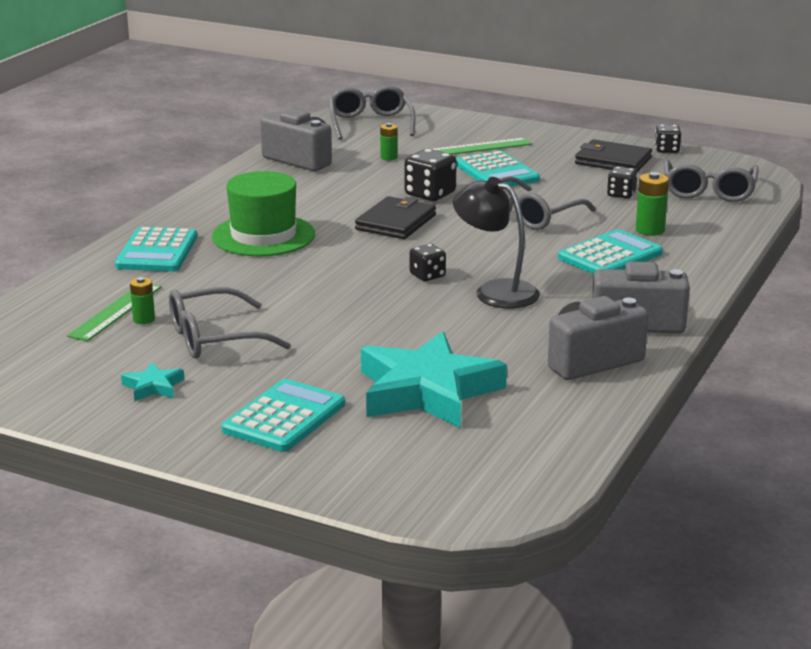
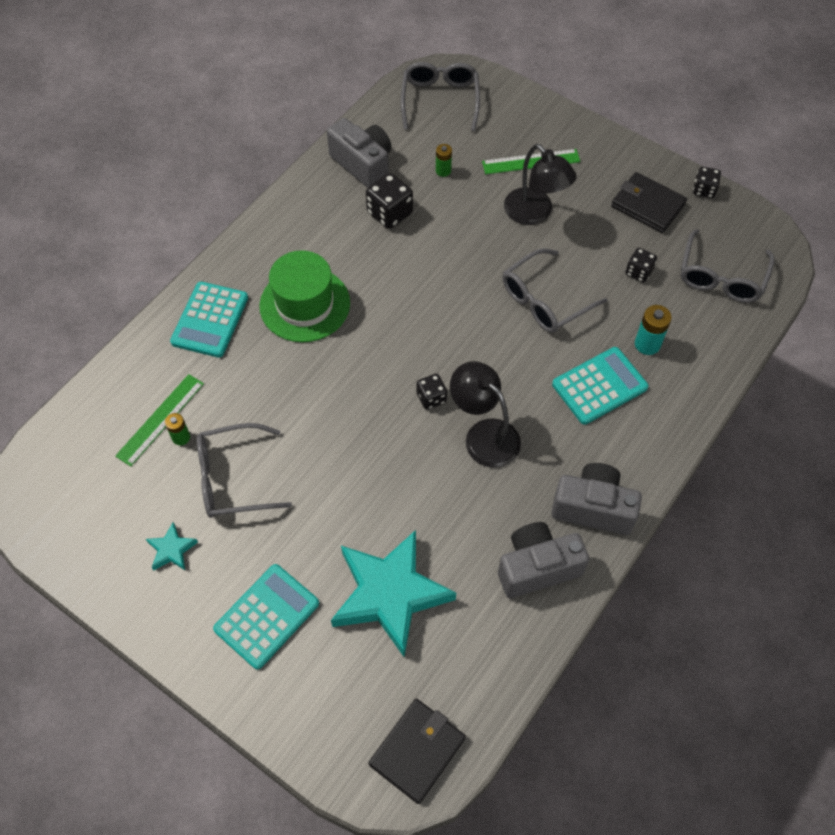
camera: 10 degrees right, 35 degrees up
(396, 222) = (424, 296): black wallet -> black wallet (417, 751)
(430, 194) = (465, 247): black dice -> black dice (389, 213)
(496, 172) = (535, 213): turquoise calculator -> black lamp
(650, 230) = (647, 344): green battery -> turquoise battery

